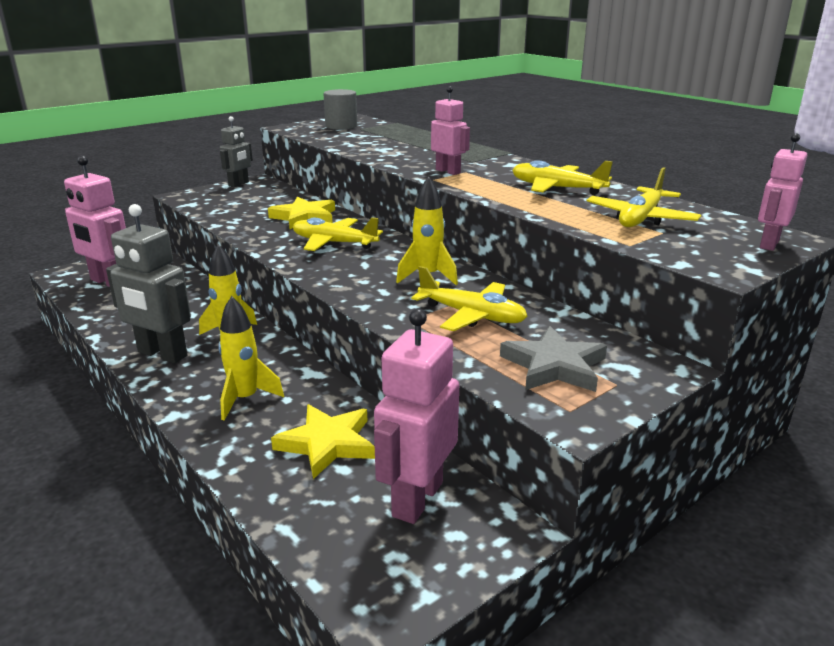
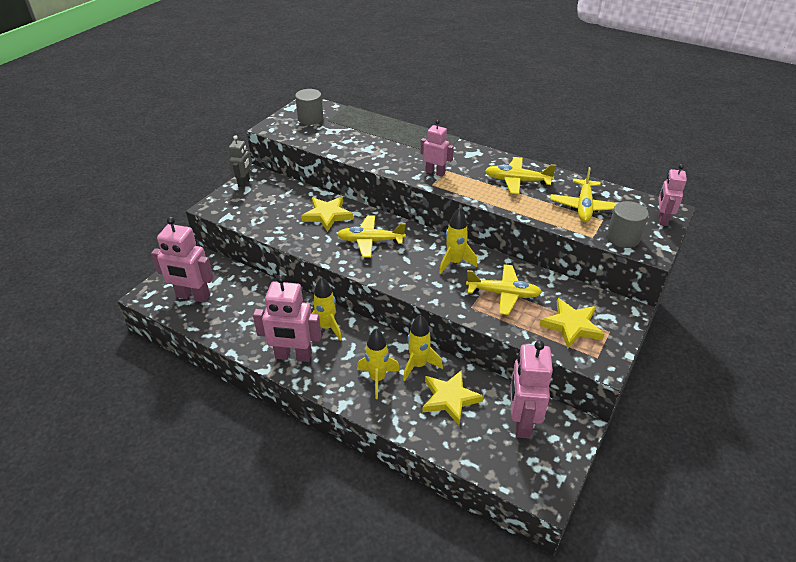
camera: 20 degrees left, 15 degrees up
(162, 354) = (293, 356): grey robot -> pink robot
(315, 397) = (418, 365): none -> yellow rocket
(554, 366) = (571, 325): grey star -> yellow star
(682, 251) = (623, 238): none -> grey cylinder

